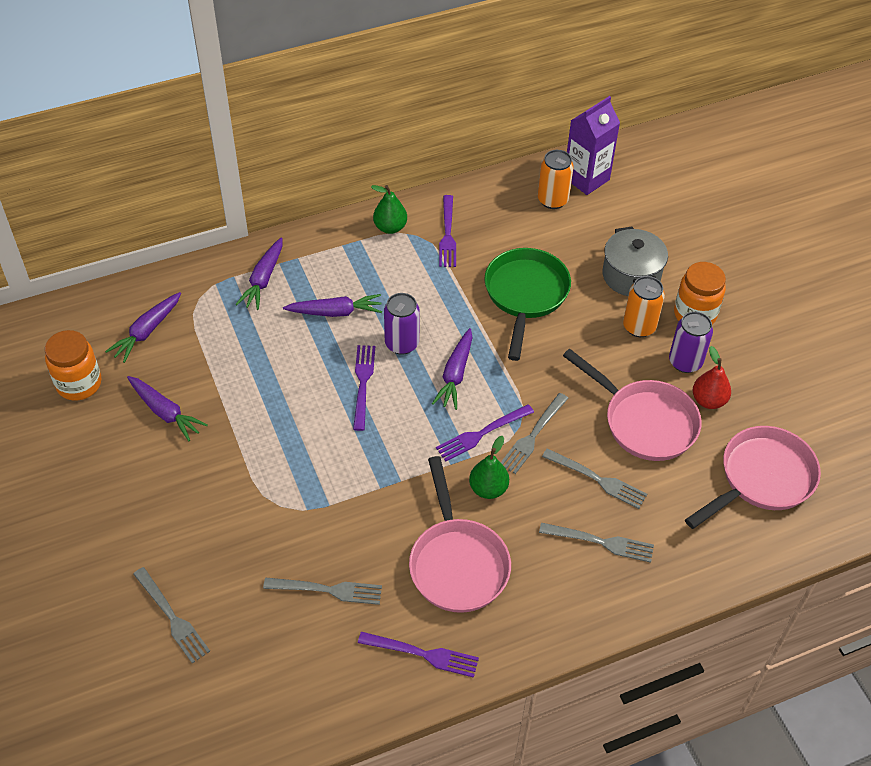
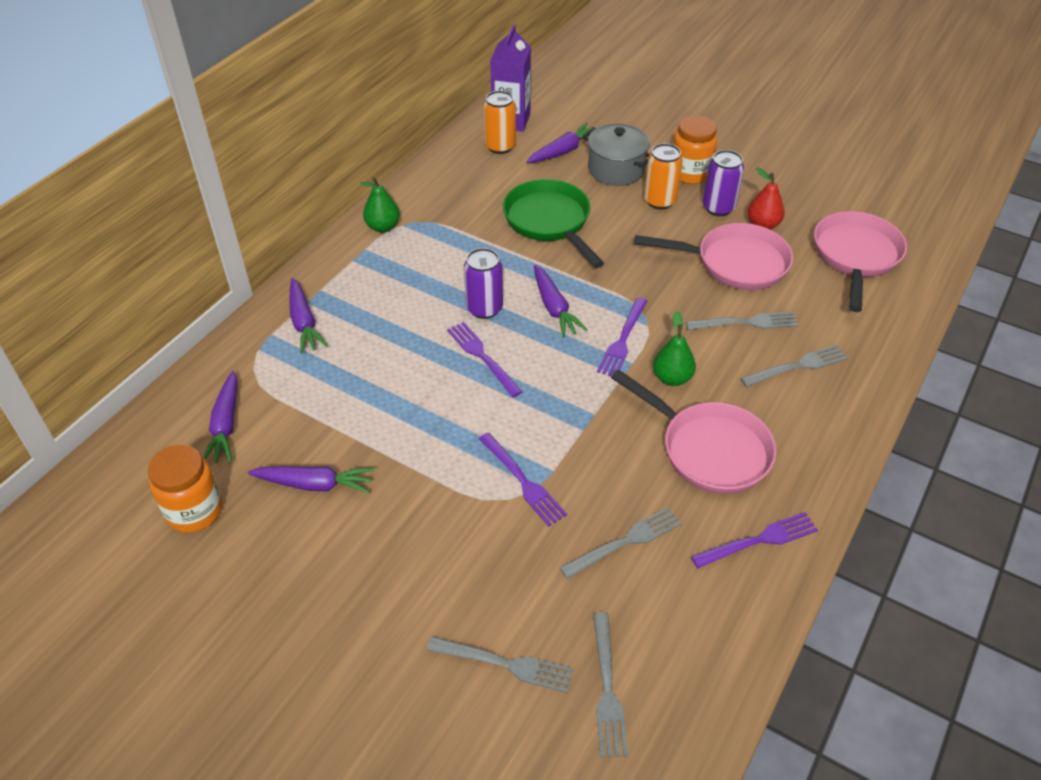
camera: 35 degrees left, 5 degrees down
(335, 312) = (399, 314): purple carrot -> purple carrot (563, 151)
(447, 234) = (439, 209): purple fork -> purple fork (523, 481)
(533, 436) = (664, 319): grey fork -> grey fork (607, 689)

